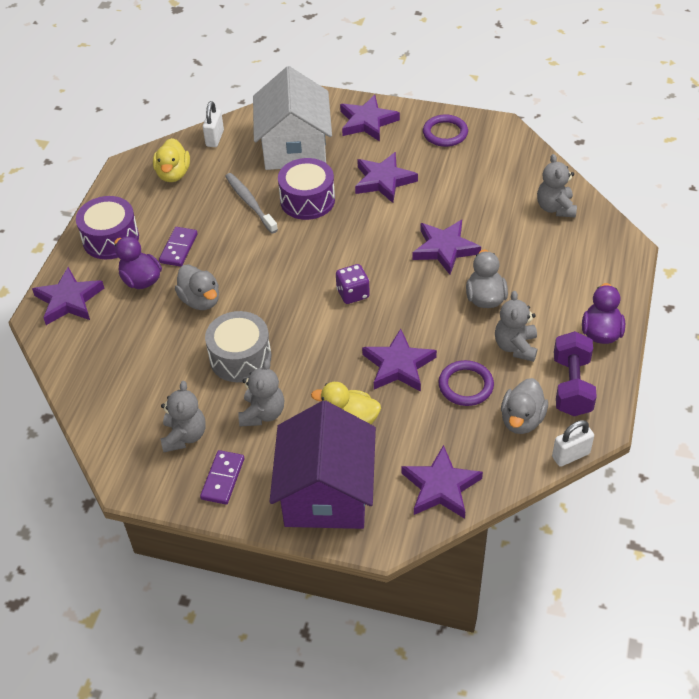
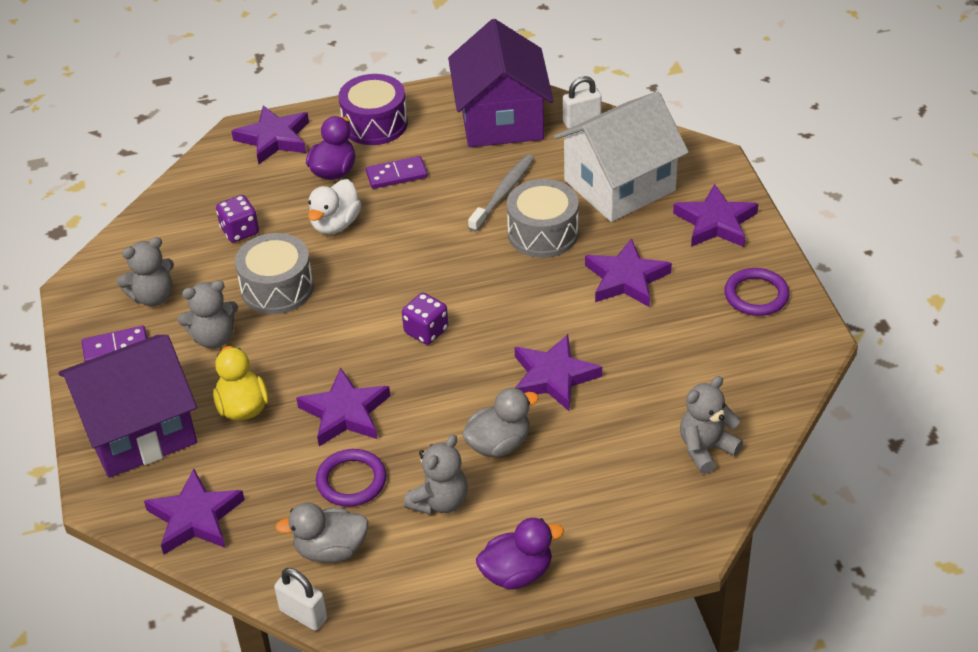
camera: 60 degrees right, 5 degrees down
(157, 357) = (240, 231): none -> purple dice
(173, 174) = (501, 119): yellow duck -> purple house
(200, 300) = (335, 224): grey duck -> white duck
(307, 200) = (543, 233): purple drum -> grey drum
(515, 346) = (440, 501): grey teddy bear -> grey teddy bear turned 150 degrees clockwise
(572, 386) = (411, 577): purple dumbbell -> none

